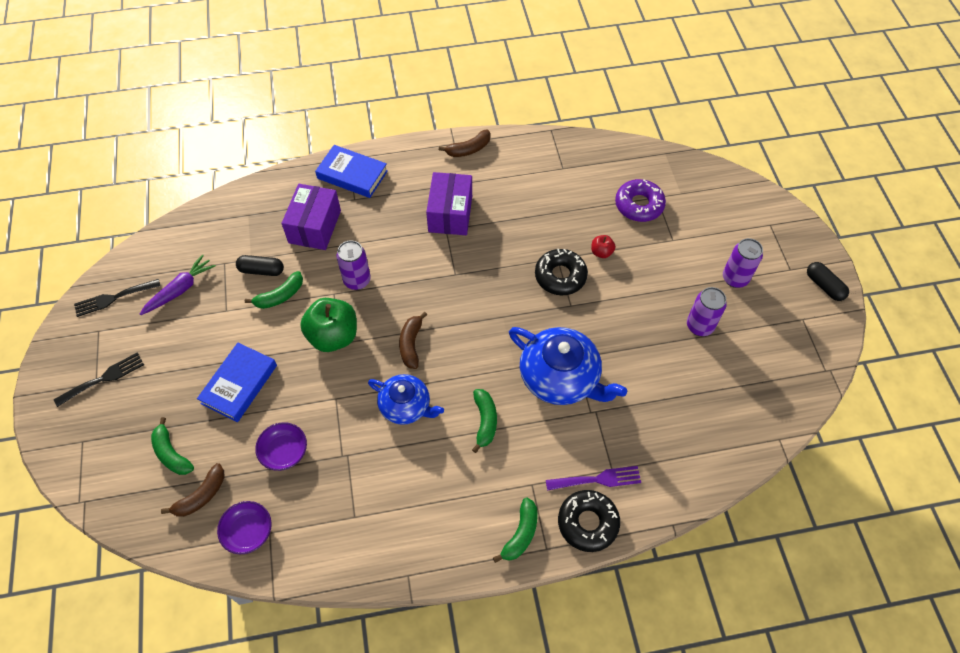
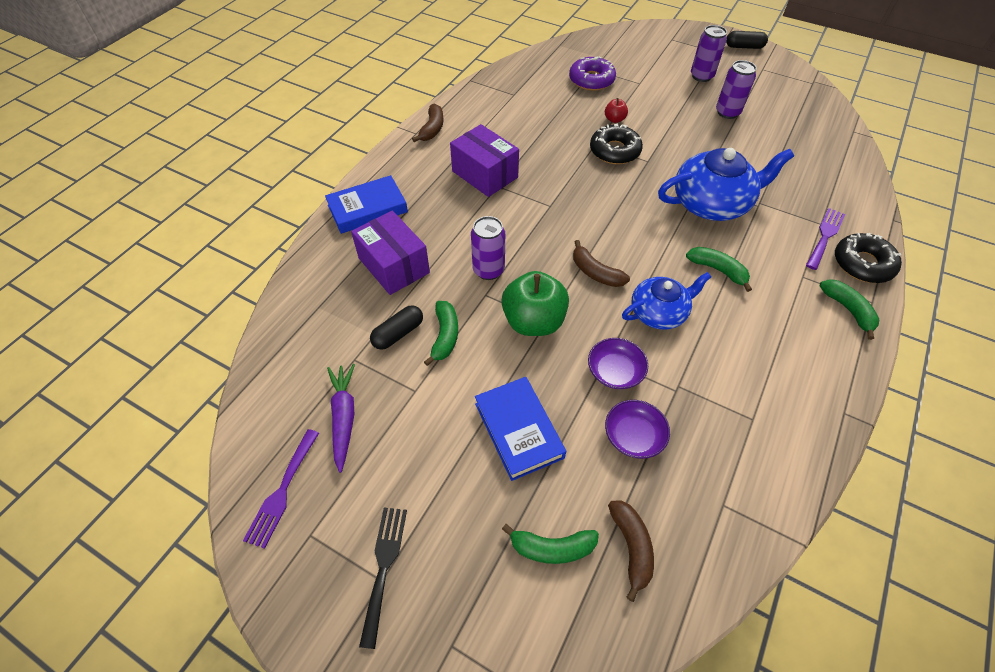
camera: 50 degrees left, 5 degrees down
(113, 298) = (282, 492): black fork -> purple fork
(248, 531) = (708, 524): purple bowl -> purple bowl (615, 371)

